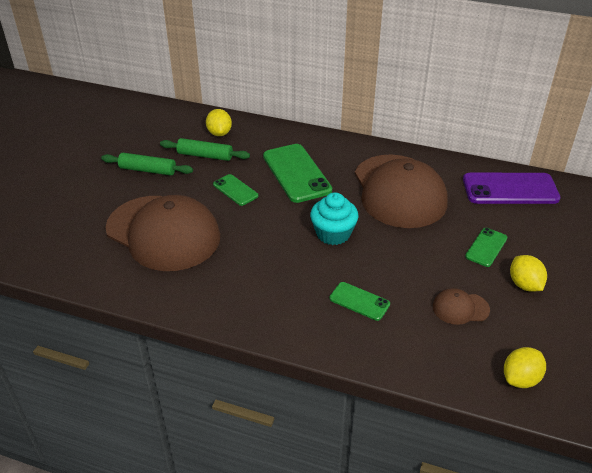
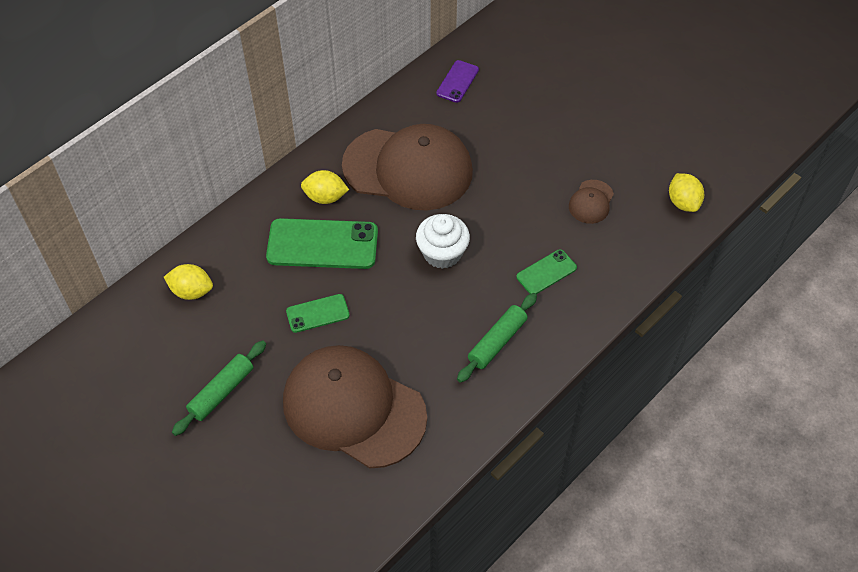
camera: 65 degrees left, 15 degrees up
(163, 233) = (353, 408): brown cap -> brown cap turned 120 degrees counterclockwise
(205, 155) = (230, 321): green rolling pin -> green rolling pin (497, 342)
(333, 234) = (442, 253): turquoise cupcake -> white cupcake
(486, 247) = (527, 143): green phone -> none
(510, 189) = (457, 81): purple phone -> purple phone, size x0.53
(524, 285) = (586, 142): yellow lemon -> yellow lemon (325, 197)

